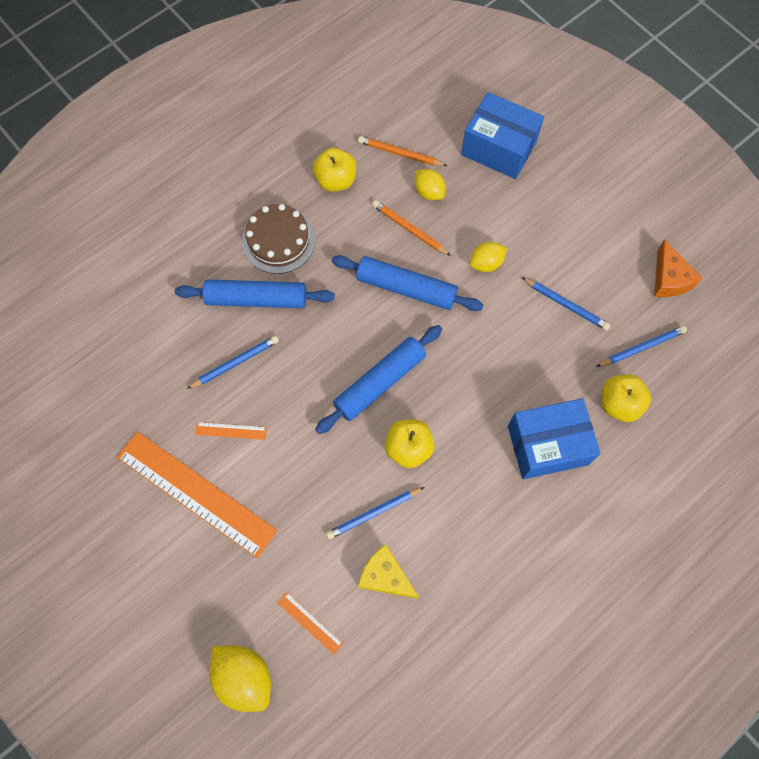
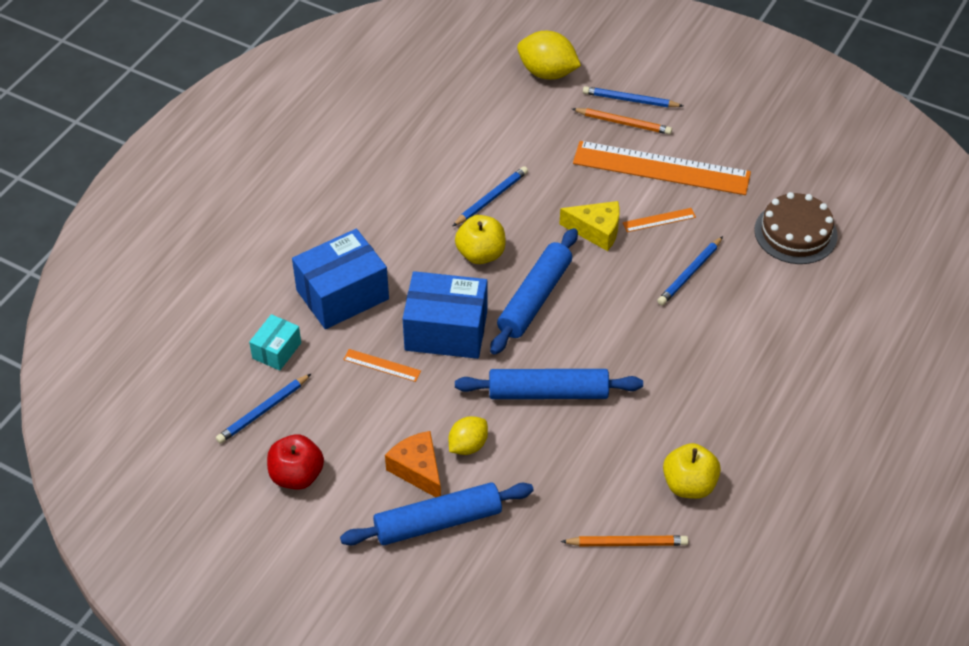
camera: 160 degrees right, 20 degrees down
(256, 299) = (704, 335): blue rolling pin -> blue rolling pin (438, 522)
(278, 240) = (716, 398): brown cake -> brown cake (795, 233)
(310, 623) = (511, 116): orange ruler -> orange ruler (382, 365)
(385, 576) = (460, 160): yellow cheese -> yellow cheese (596, 231)
(409, 229) = (573, 456): orange pencil -> orange pencil (623, 123)
(429, 192) = (569, 506): yellow lemon -> none
(498, 148) = (504, 591): blue box -> blue box (446, 331)
(566, 305) = (360, 429): blue pencil -> blue pencil (630, 100)
(619, 404) = (277, 350): yellow apple -> turquoise box
(626, 281) = (297, 476): none -> red apple
(669, 279) = (245, 494): orange cheese -> orange cheese (418, 470)

